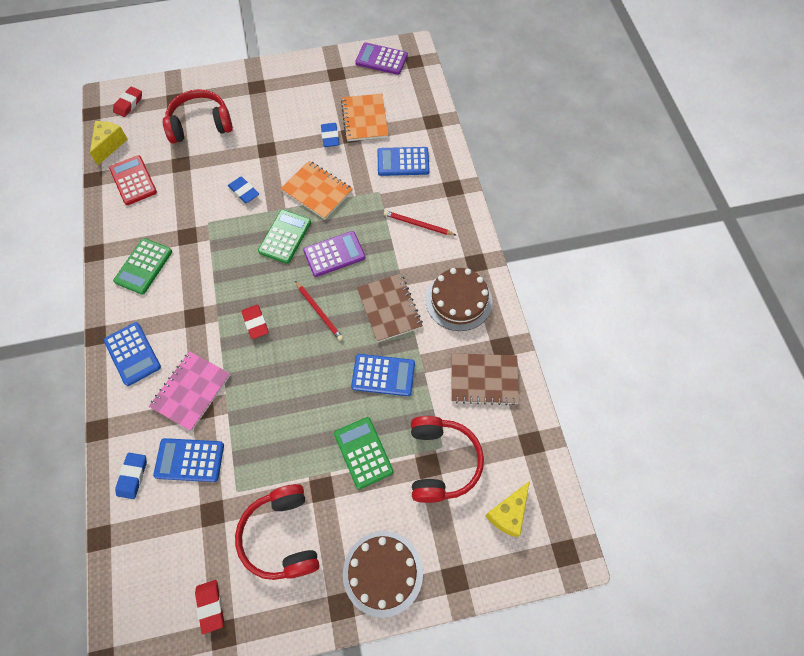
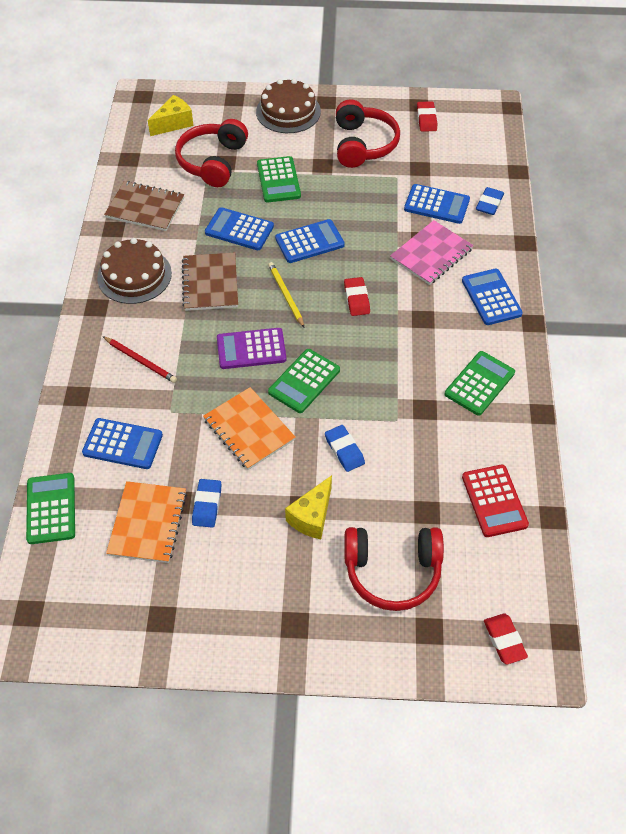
camera: 165 degrees left, 10 degrees down
(110, 145) = (531, 568): yellow cheese -> yellow cheese (312, 516)
(129, 104) = (504, 640): red eraser -> red eraser turned 60 degrees counterclockwise
(311, 377) = (309, 242): none -> blue calculator
(319, 312) = (286, 295): red pencil -> yellow pencil
(381, 59) = (78, 629): purple calculator -> none
(430, 114) = (51, 508): none -> green calculator

